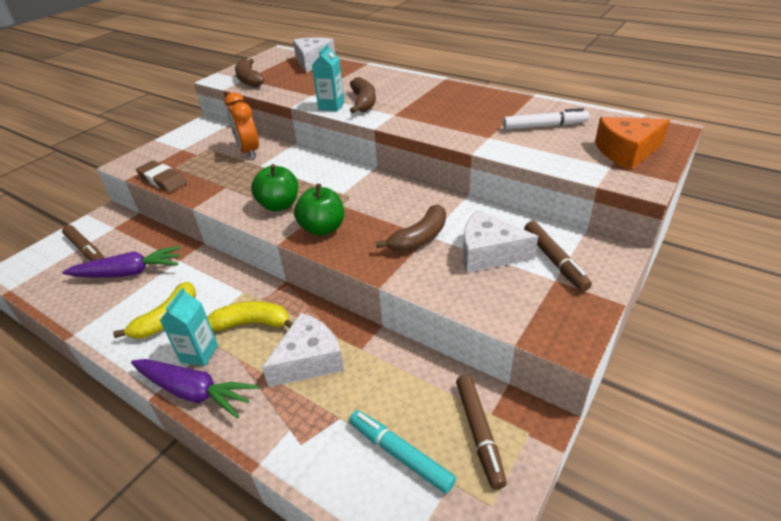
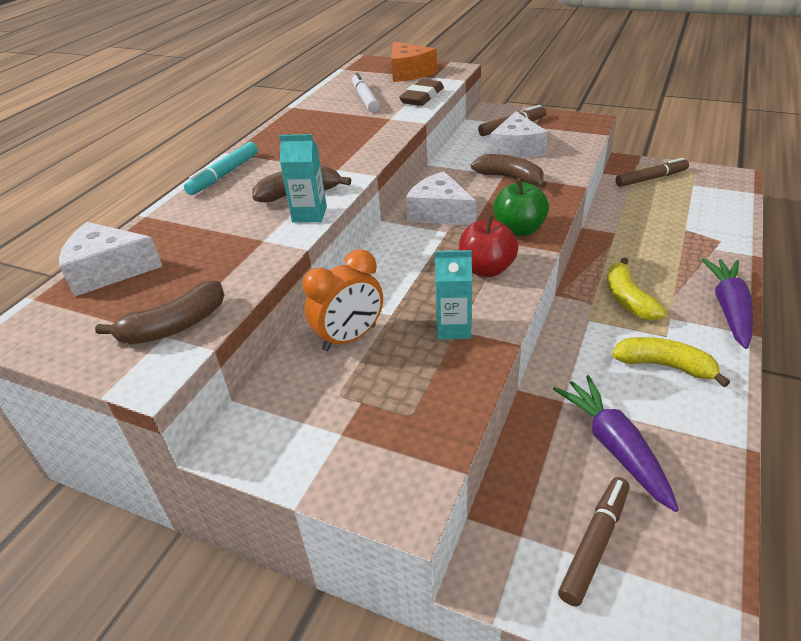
camera: 100 degrees left, 0 degrees up
(162, 180) = (455, 412): brown eraser -> brown eraser (422, 97)
(199, 353) = (688, 322): turquoise carton -> turquoise carton (453, 328)
(279, 205) = (486, 269): green apple -> red apple
(309, 360) = (646, 254): white cheese -> white cheese (439, 213)
(400, 454) = (691, 202): turquoise marker -> turquoise marker (224, 175)

